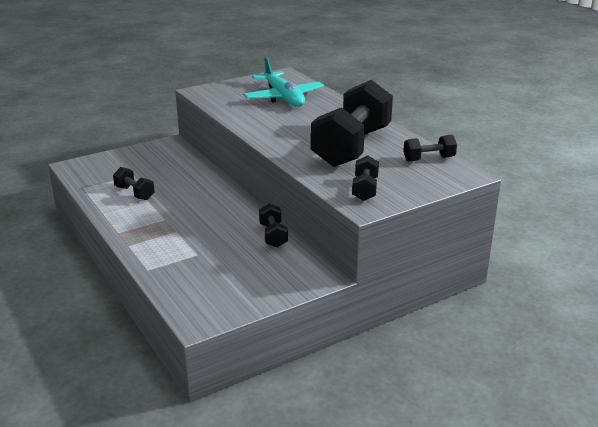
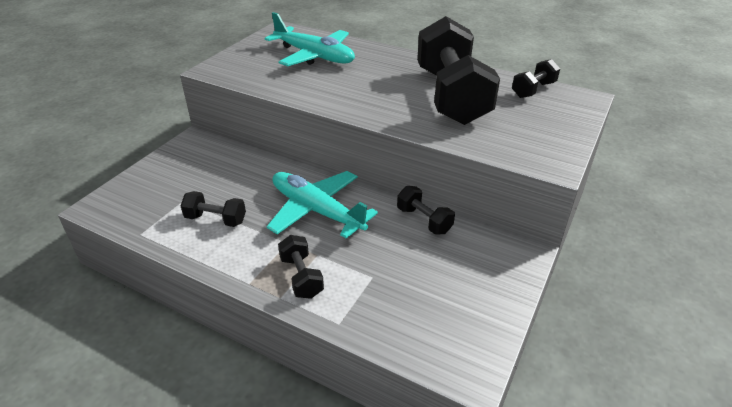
camera: 30 degrees left, 10 degrees up
(204, 207) = (316, 210): none -> turquoise plane
(365, 189) = (526, 142): black dumbbell -> black dumbbell (301, 277)

